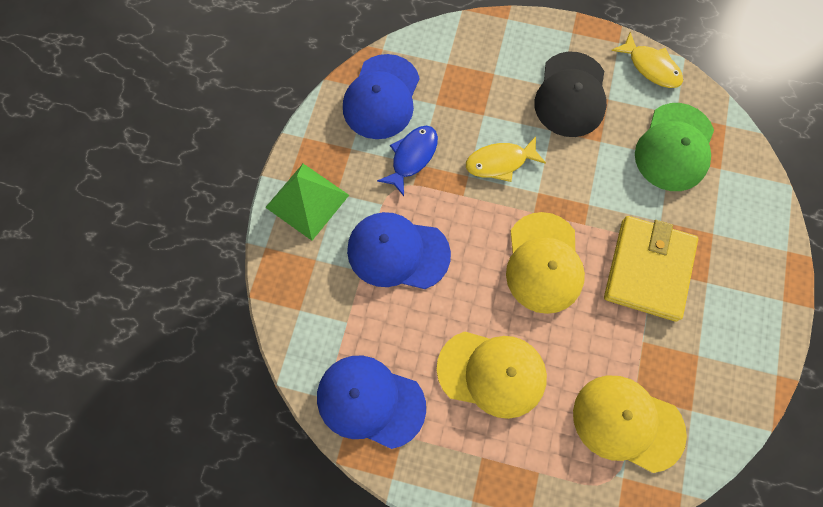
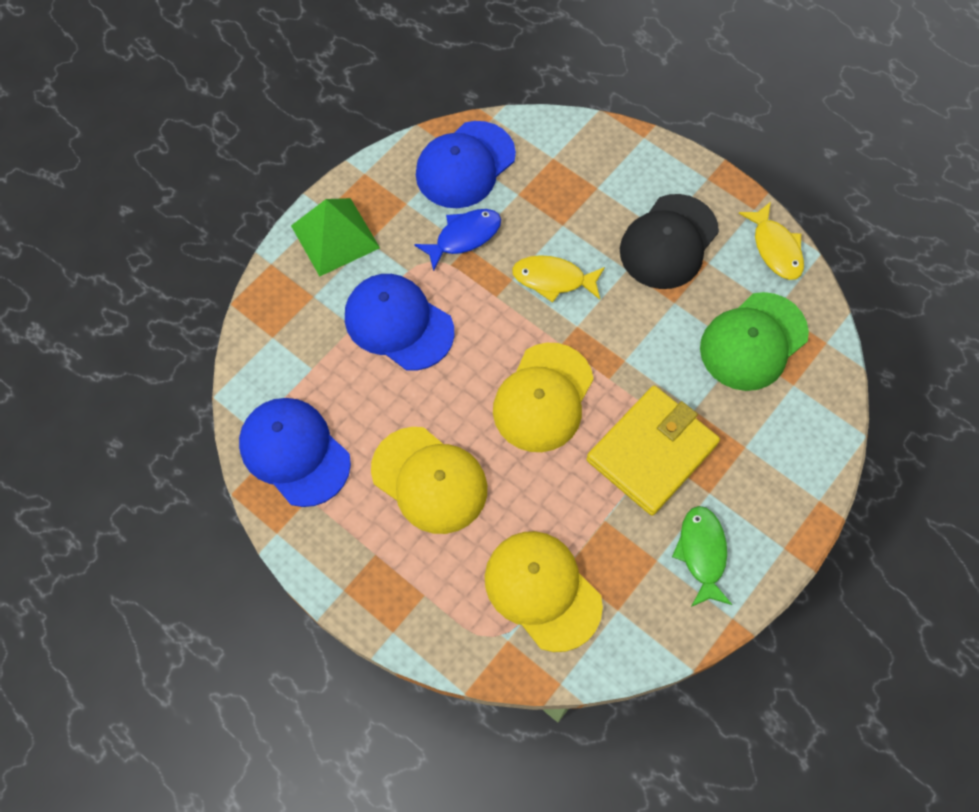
camera: 25 degrees right, 5 degrees down
(728, 333) = (702, 553): none -> green fish

